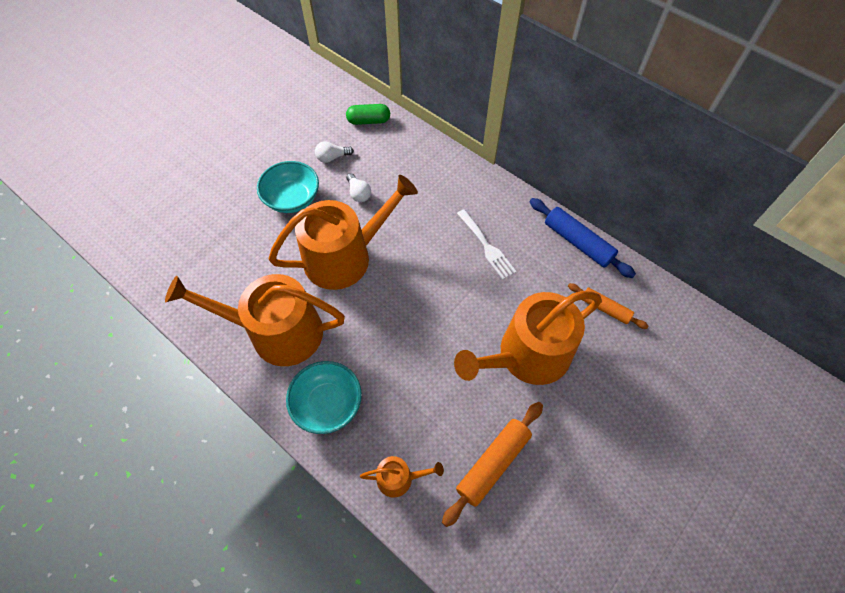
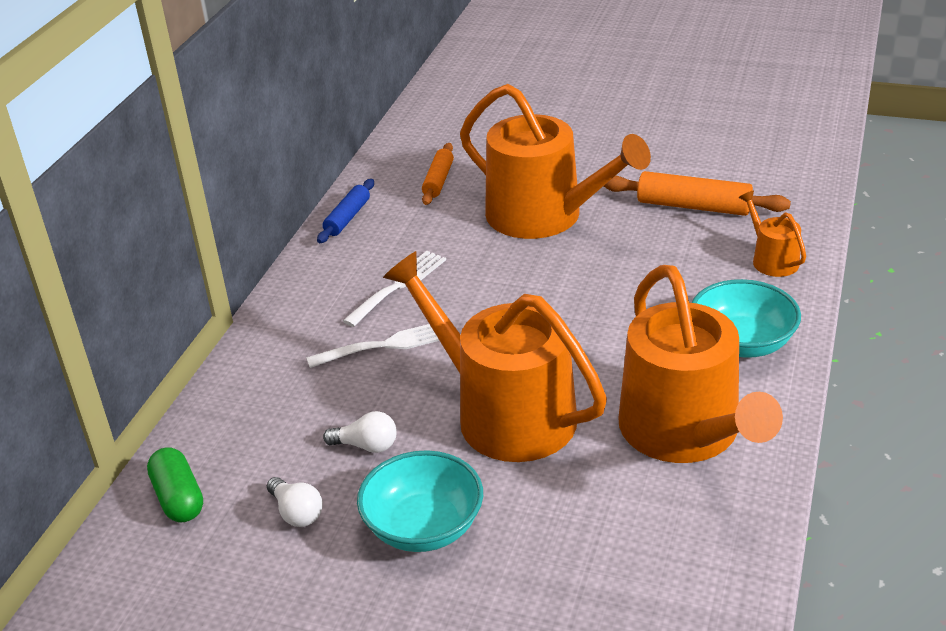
camera: 110 degrees left, 25 degrees down
(358, 193) = (366, 446): white light bulb -> white light bulb turned 60 degrees clockwise
(433, 224) = (387, 345): none -> white fork
(577, 242) = (347, 218): blue rolling pin -> blue rolling pin, size x0.63

